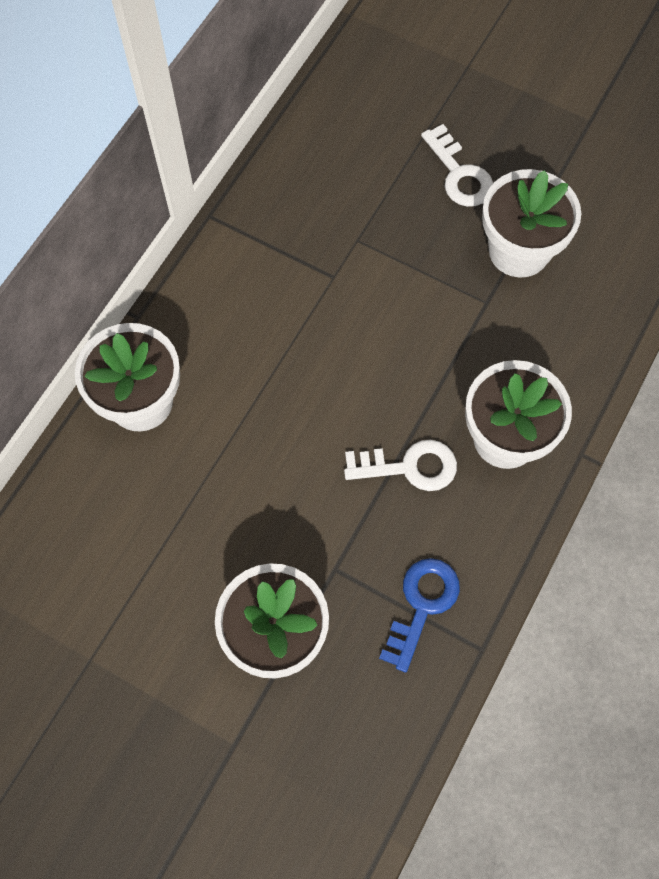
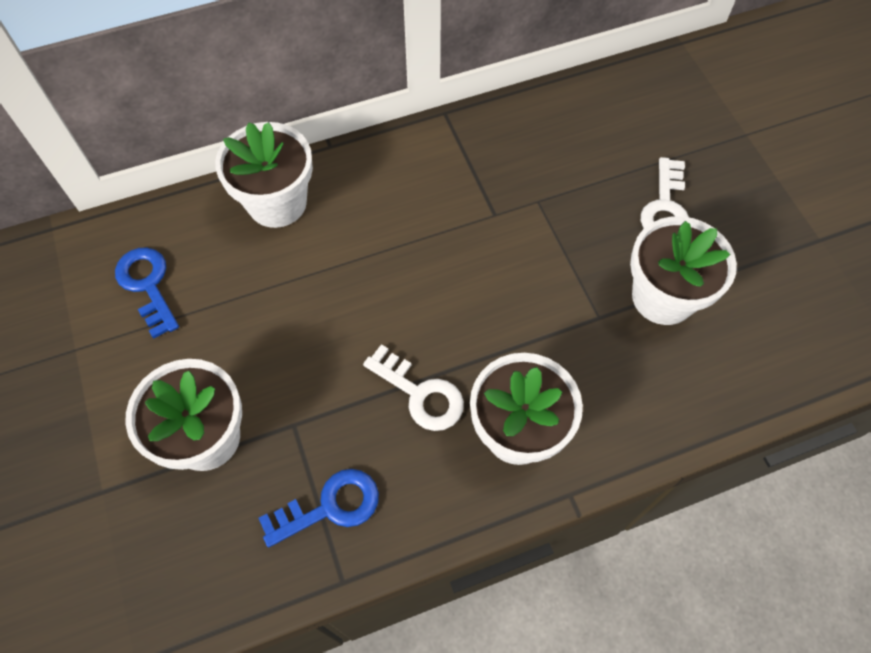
camera: 40 degrees right, 5 degrees down
(98, 557) = (148, 285): none -> blue key

